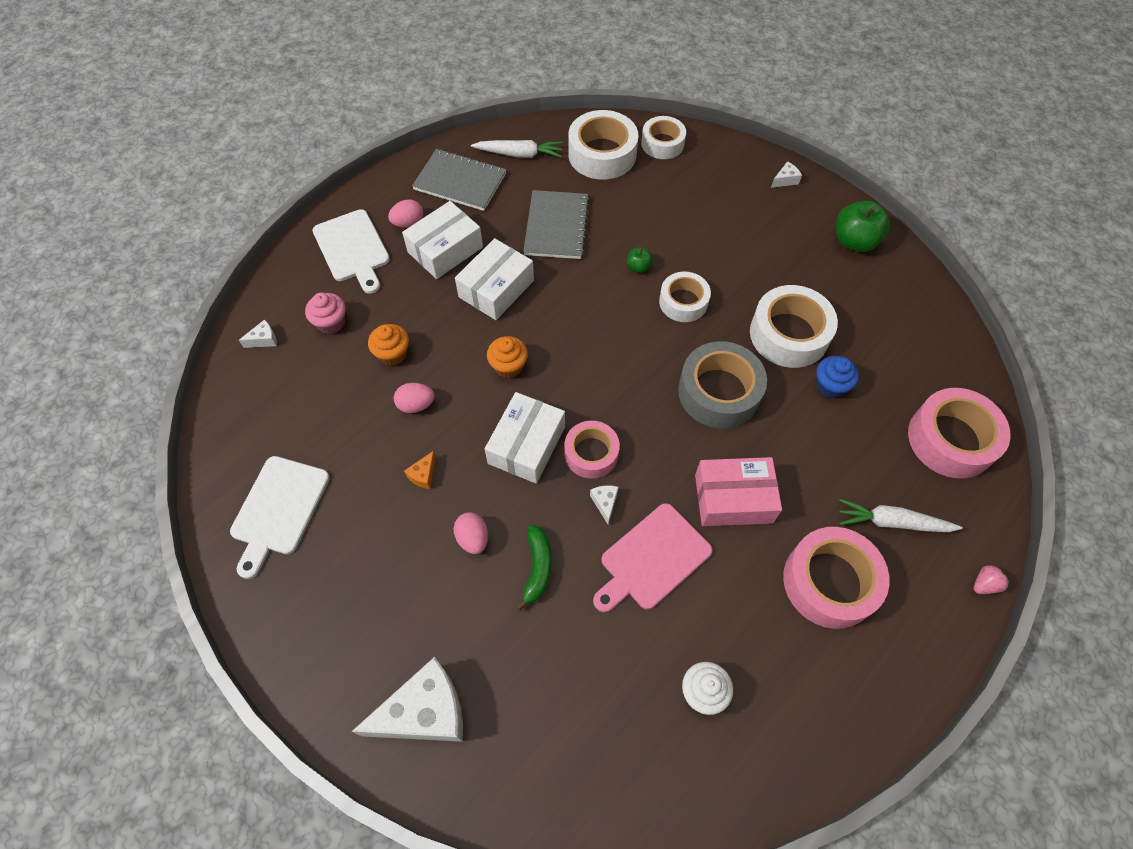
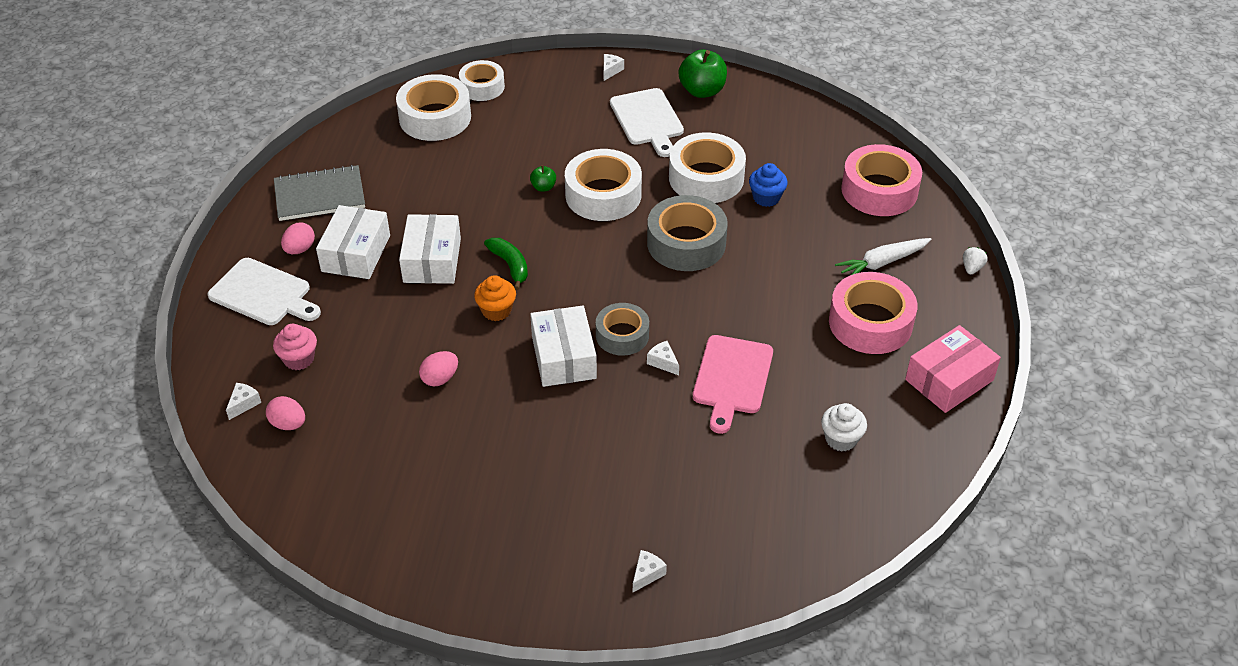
camera: 35 degrees left, 15 degrees down
(279, 510) = (387, 516): white cutting board -> white cutting board (648, 120)
(393, 354) = (382, 353): orange cupcake -> none
(423, 475) = (494, 423): orange cheese -> none
(425, 712) = (647, 574): white cheese -> white cheese, size x0.41
(473, 538) = (578, 443): pink egg -> pink egg (288, 424)
(519, 154) = (357, 150): white carrot -> none
(537, 568) = (649, 433): green banana -> green banana (510, 265)
(556, 226) = (444, 190): grey notebook -> none
(591, 453) = (622, 335): pink tape -> grey tape
(683, 302) = (603, 195): white tape -> white tape, size x1.58
(733, 498) = (758, 307): pink box -> pink box (949, 380)
(984, 584) = (972, 268): pink strawberry -> white strawberry

